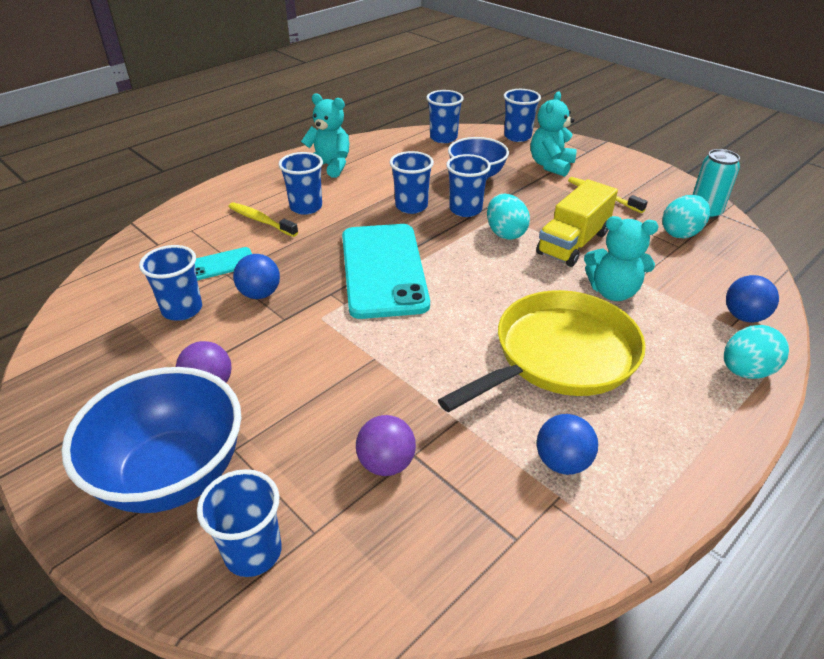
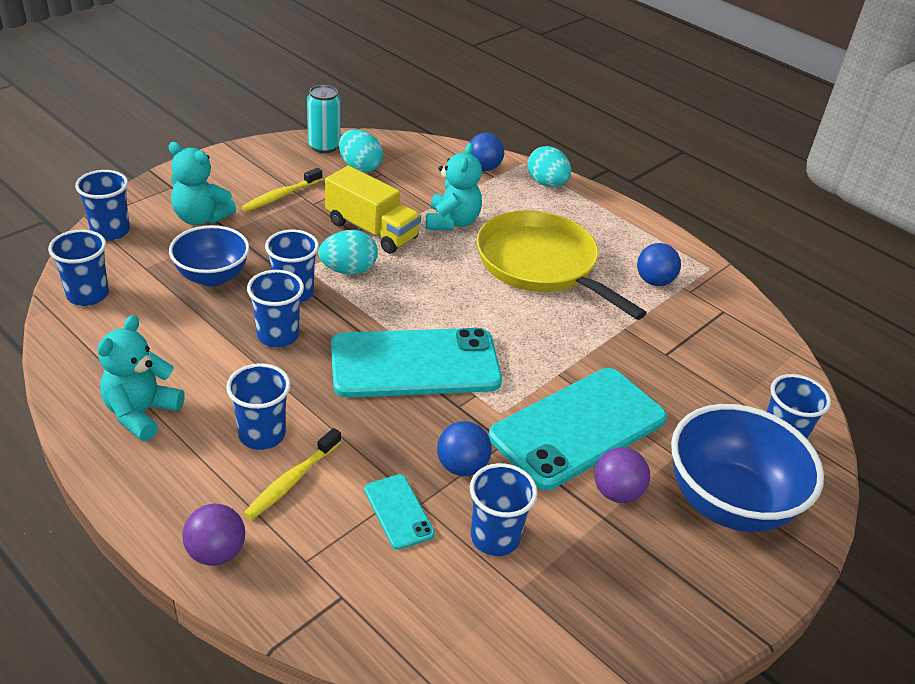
camera: 95 degrees left, 0 degrees up
(297, 366) = (578, 427): none -> turquoise phone
(386, 463) = (679, 369): purple ball -> purple ball (216, 552)

